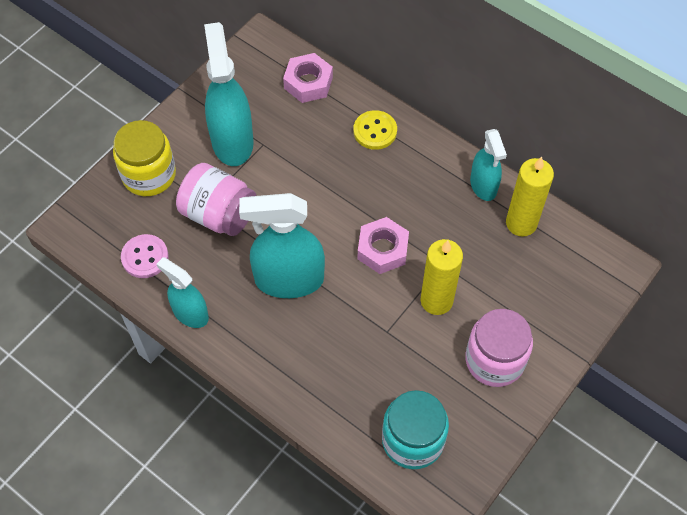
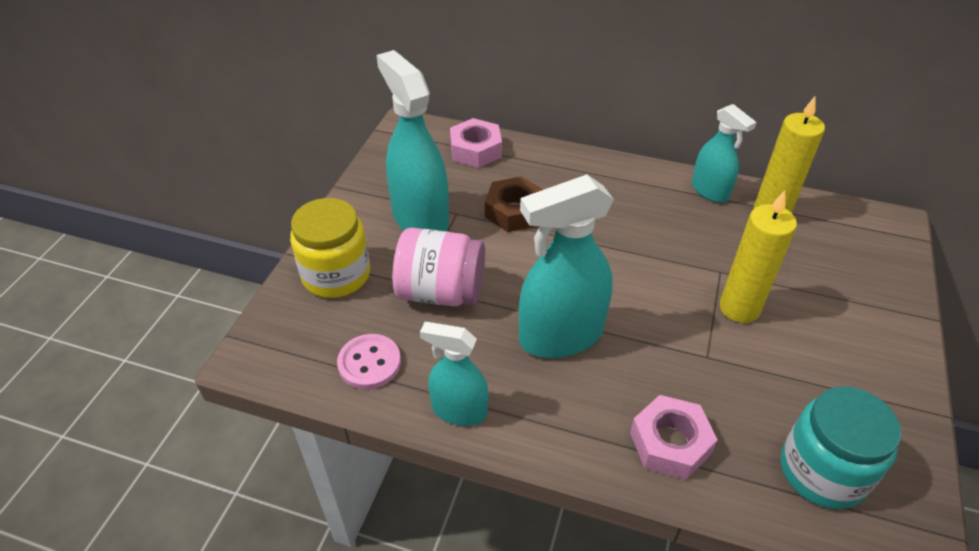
camera: 20 degrees left, 15 degrees down
(309, 156) = (514, 211): none -> brown nut
(375, 131) = (569, 173): yellow button -> none
(383, 249) = (647, 275): pink nut -> pink nut (670, 443)
(494, 360) = (845, 349): pink jar -> none

